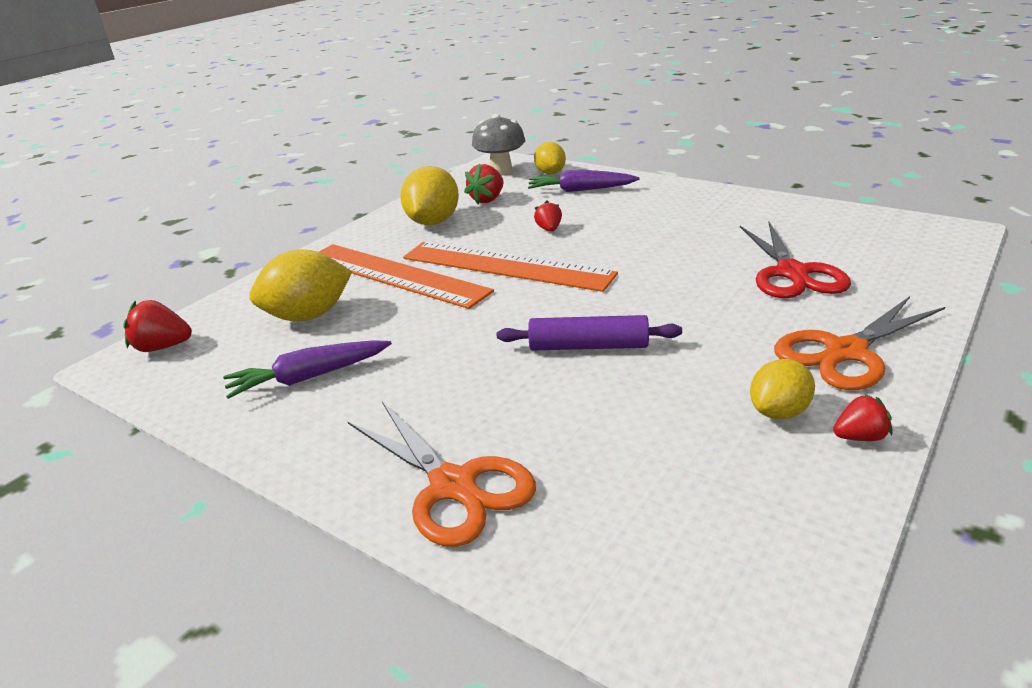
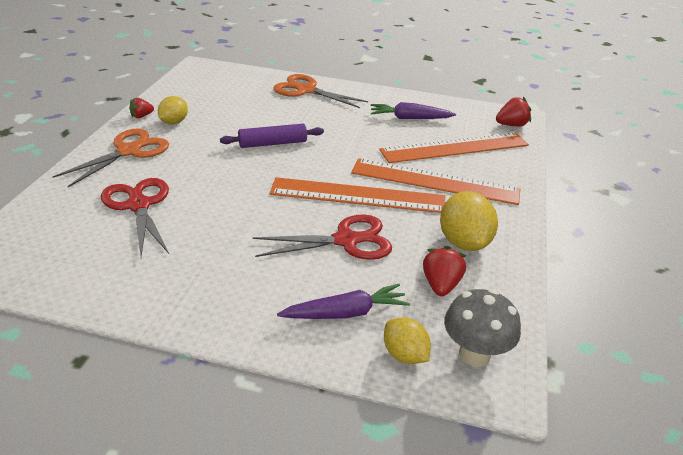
camera: 155 degrees right, 5 degrees up
(308, 316) = (455, 148): yellow lemon -> orange ruler
(309, 377) = (410, 118): purple carrot -> purple carrot turned 135 degrees counterclockwise
(549, 229) = (346, 240): red strawberry -> red scissors

